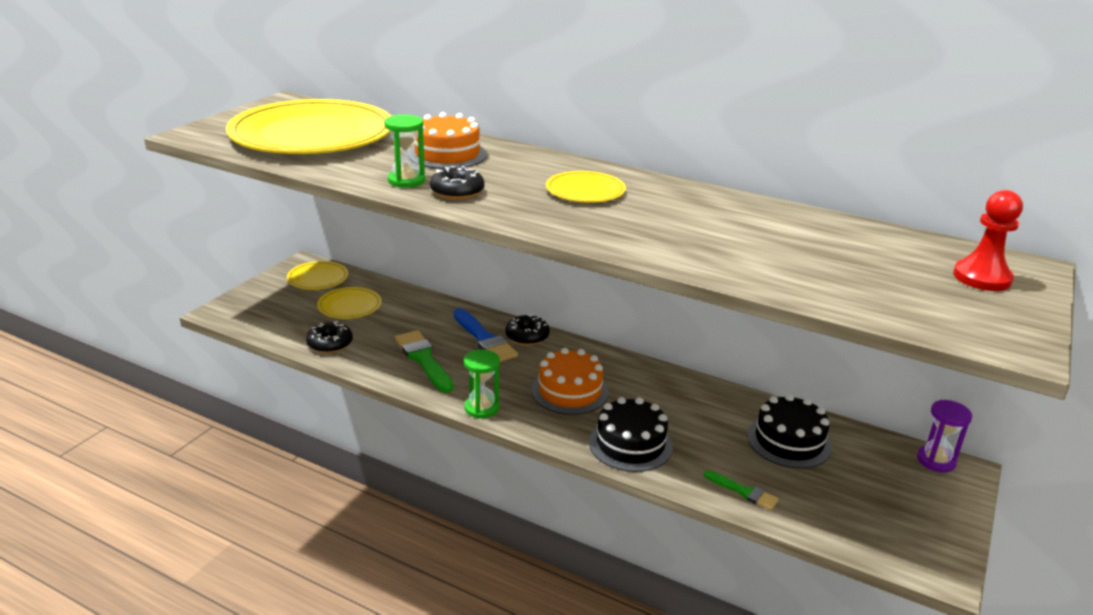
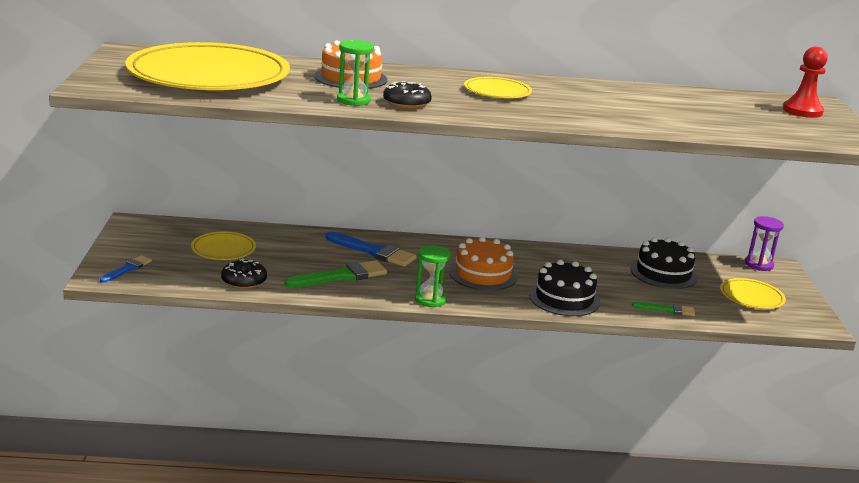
camera: 30 degrees left, 5 degrees down
(249, 309) = (127, 269): none -> blue brush
(318, 278) = (163, 233): yellow plate -> yellow plate (751, 297)
(423, 359) = (341, 276): green brush -> green brush turned 120 degrees clockwise
(527, 336) = (406, 243): black donut -> none

